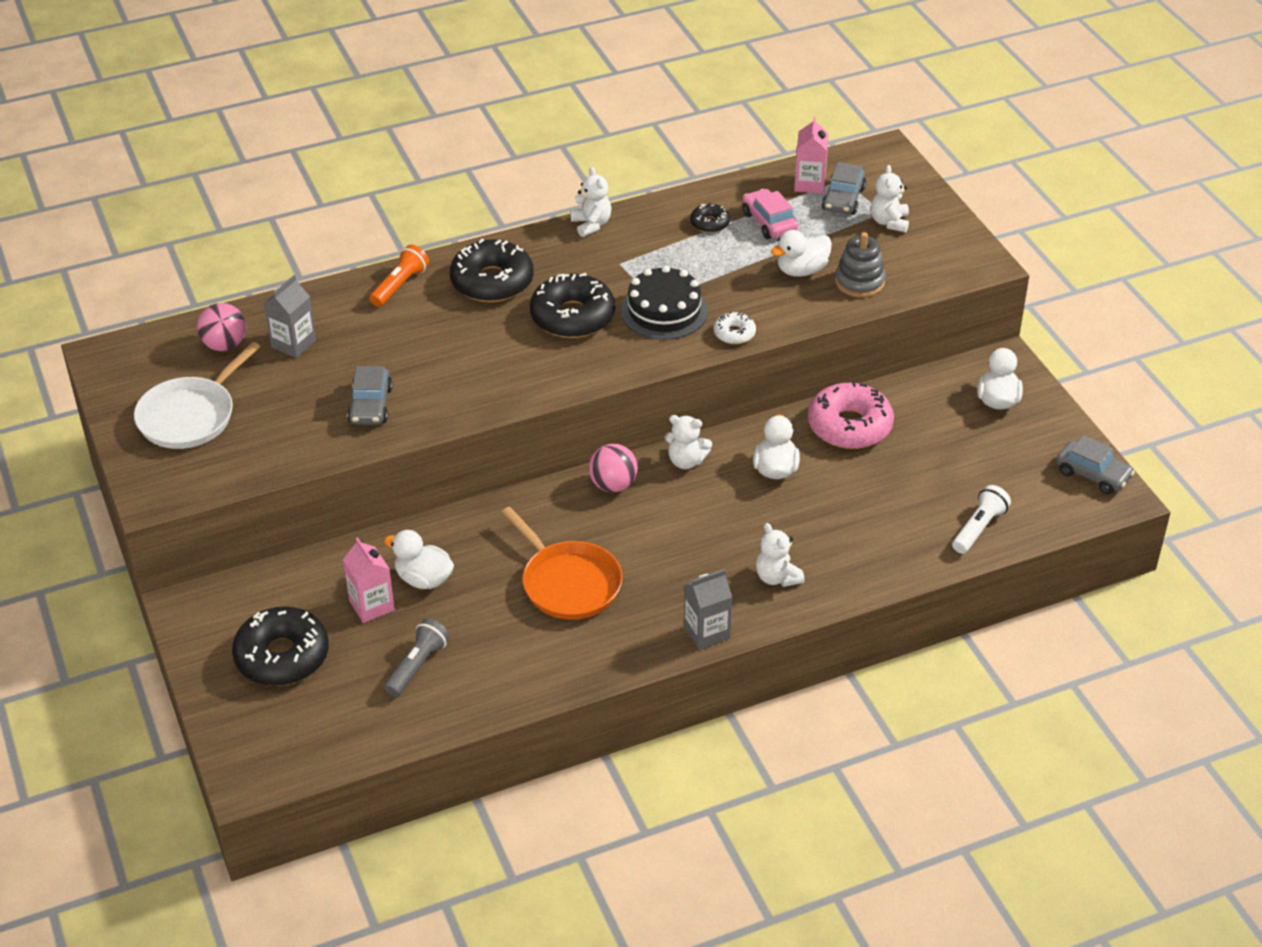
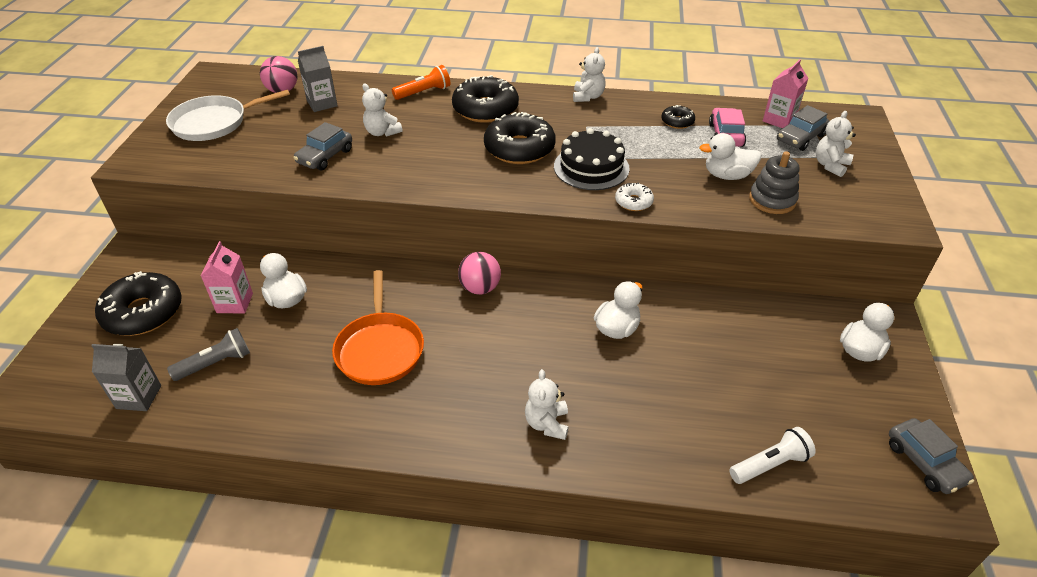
camera: 30 degrees right, 0 degrees up
(686, 461) = (550, 293): white teddy bear -> white teddy bear (382, 132)
(706, 632) = (448, 445): grey carton -> grey carton (139, 397)
(849, 426) = (706, 319): pink donut -> none

